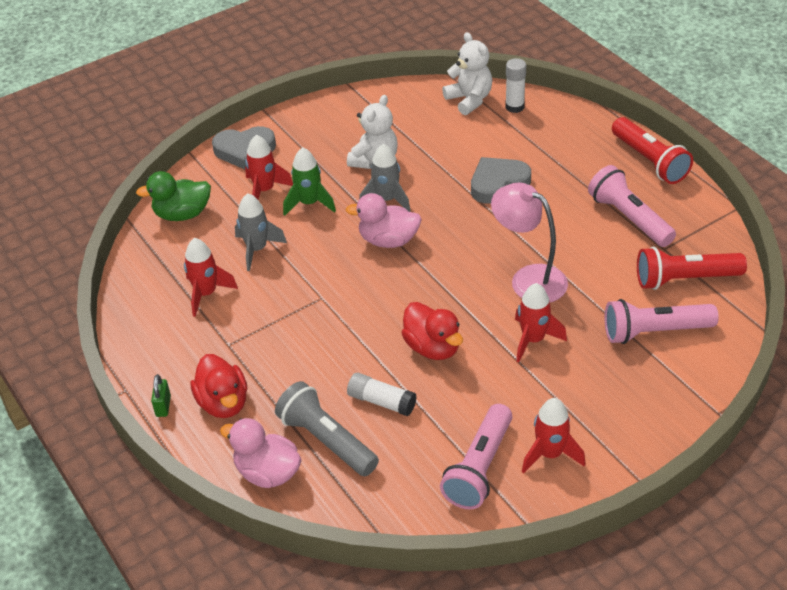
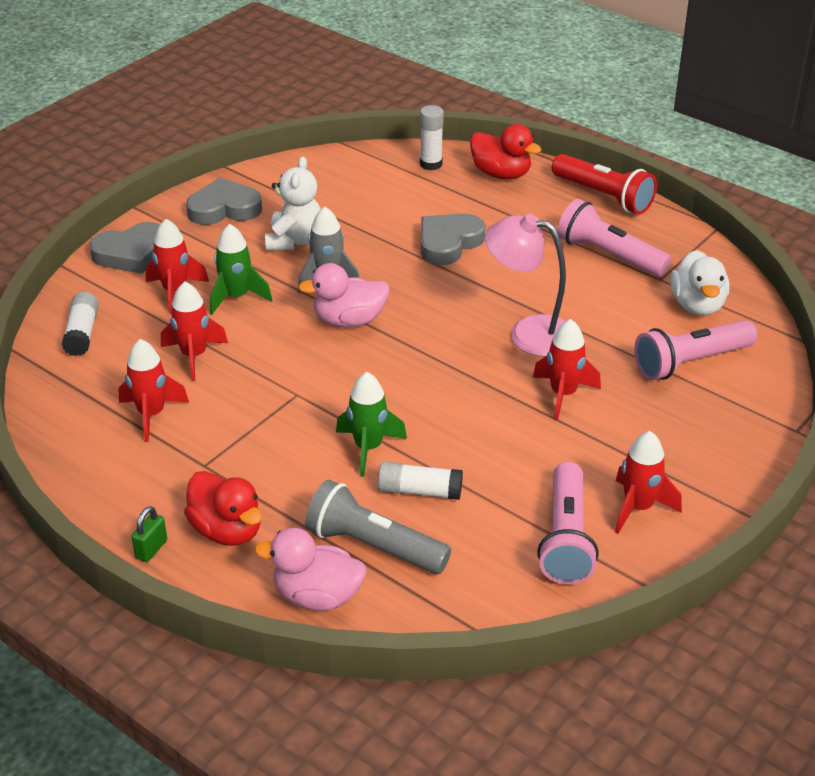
camera: 20 degrees left, 5 degrees down
(163, 406) = (151, 549): green padlock -> green padlock turned 45 degrees clockwise
(182, 214) = (82, 333): green duck -> white glue stick
(257, 249) = (194, 356): grey rocket -> red rocket
(331, 122) = (224, 208): none -> grey heart
(357, 356) = (368, 448): none -> green rocket
(433, 347) = (453, 423): red duck -> red duck (501, 174)
(469, 100) = (376, 164): white teddy bear -> none
(685, 279) = (697, 305): red flashlight -> white duck

